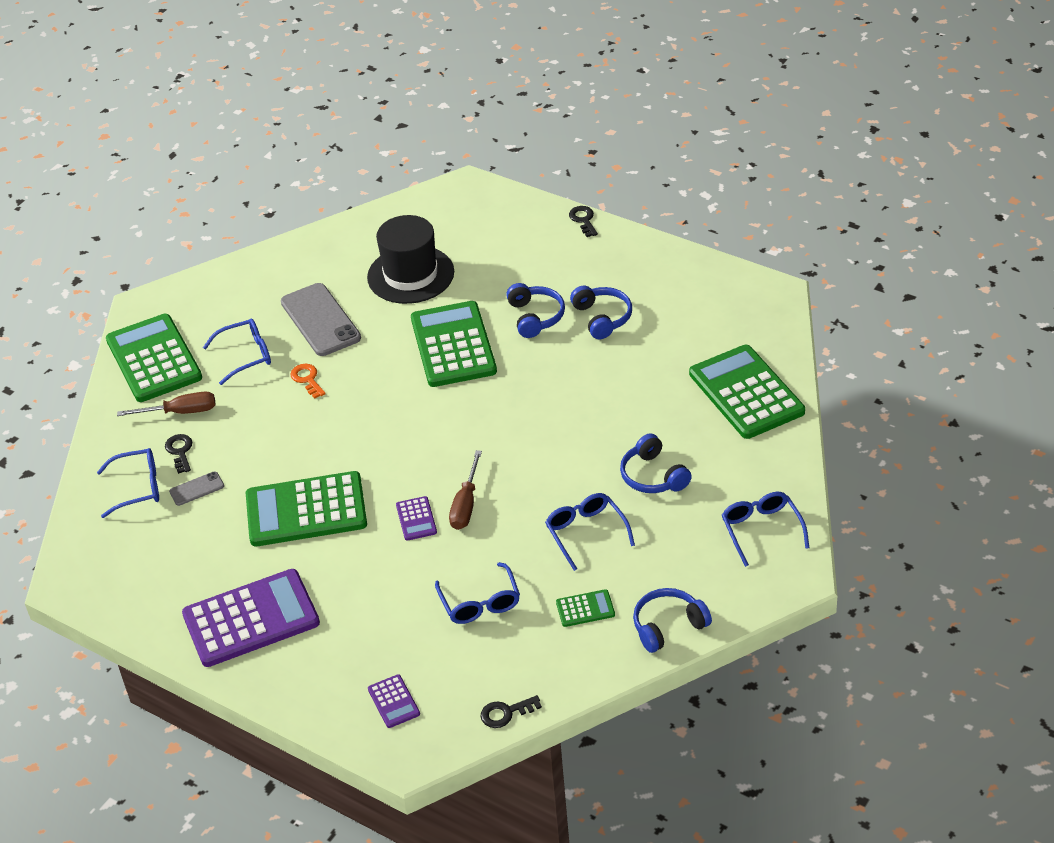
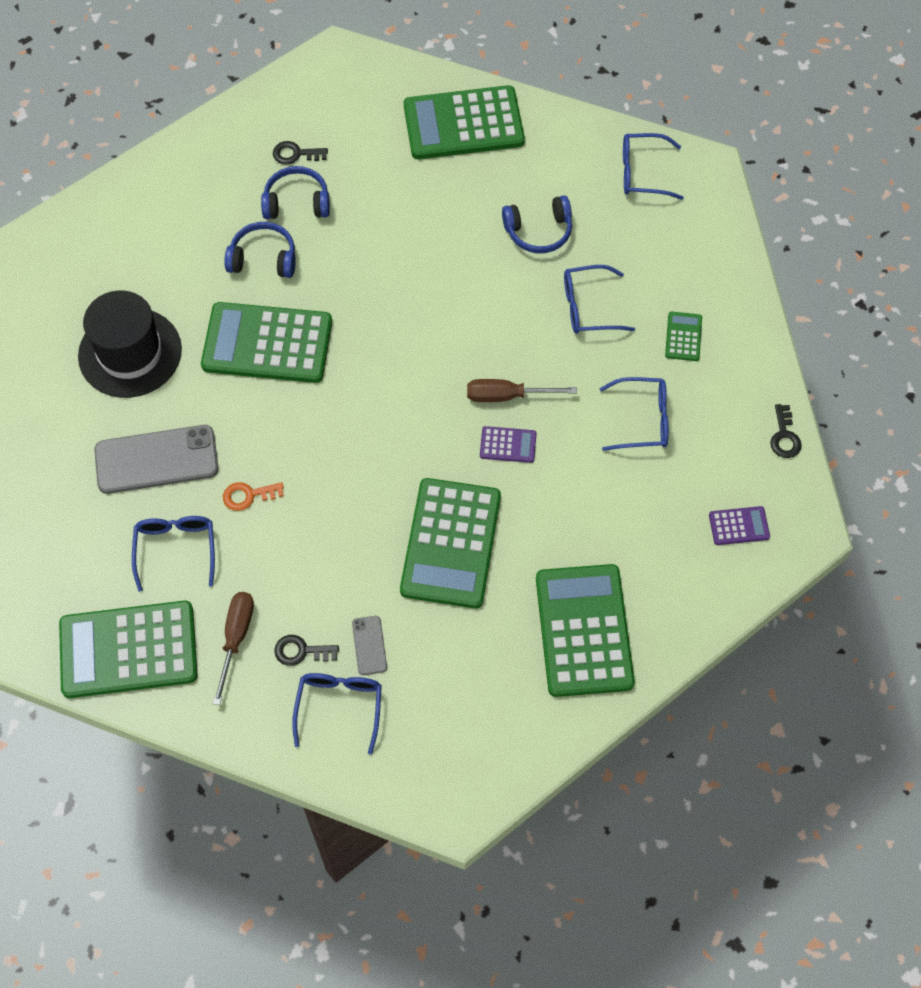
camera: 75 degrees left, 20 degrees up
(251, 619) = (584, 630): purple calculator -> green calculator
(466, 504) = (507, 396): brown screwdriver -> brown screwdriver turned 150 degrees clockwise
(583, 220) = (133, 171): black key -> black key (295, 154)
(668, 626) = (729, 279): blue headphones -> none

